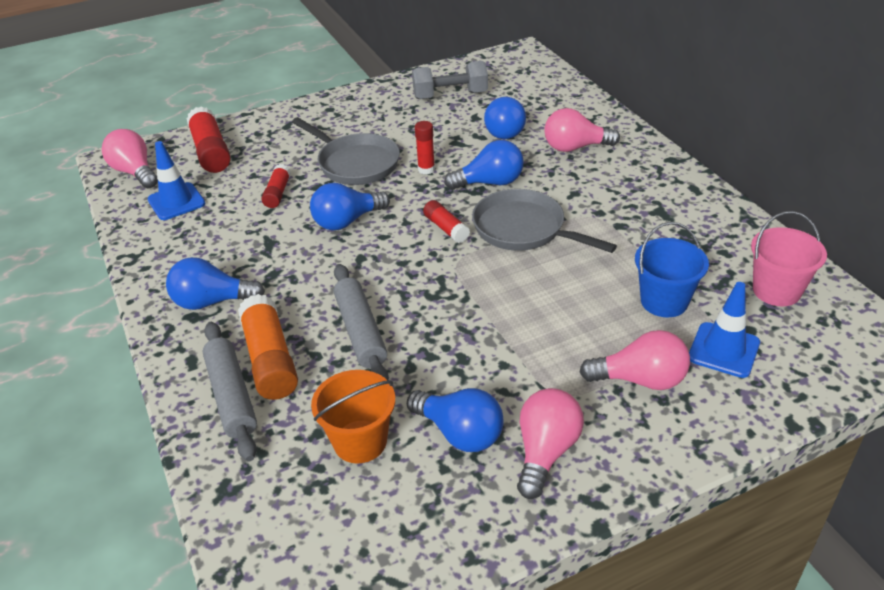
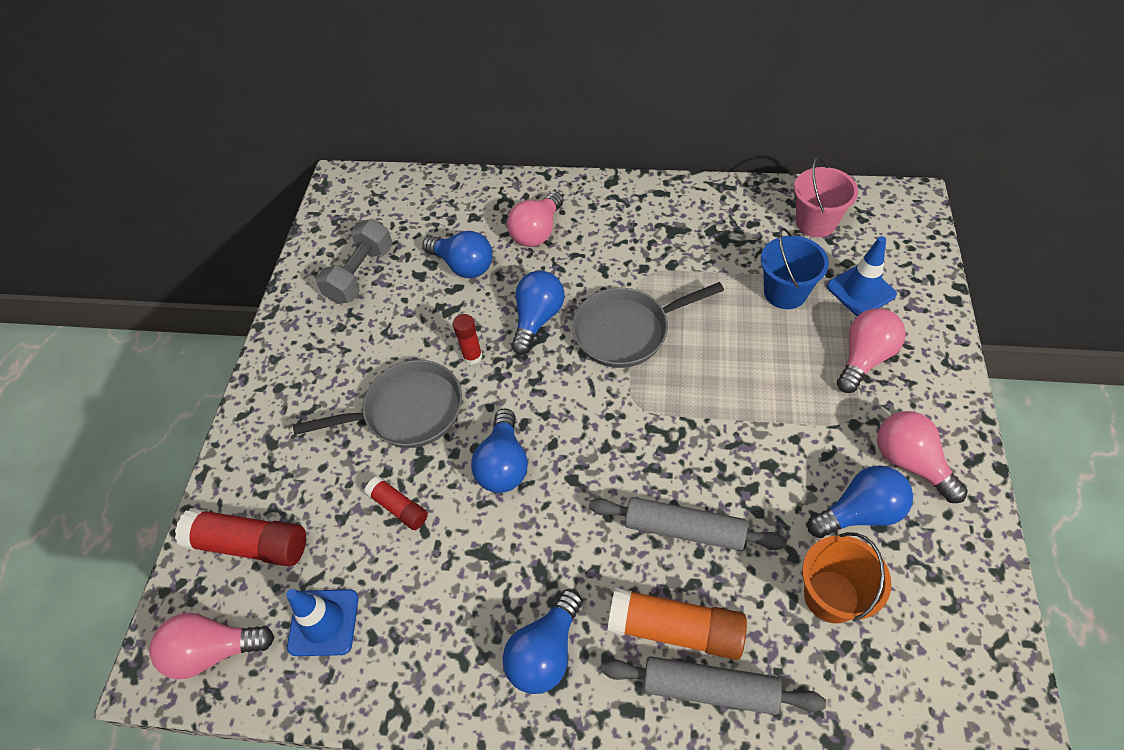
camera: 55 degrees left, 15 degrees up
(446, 228) = (580, 387): red glue stick -> none

